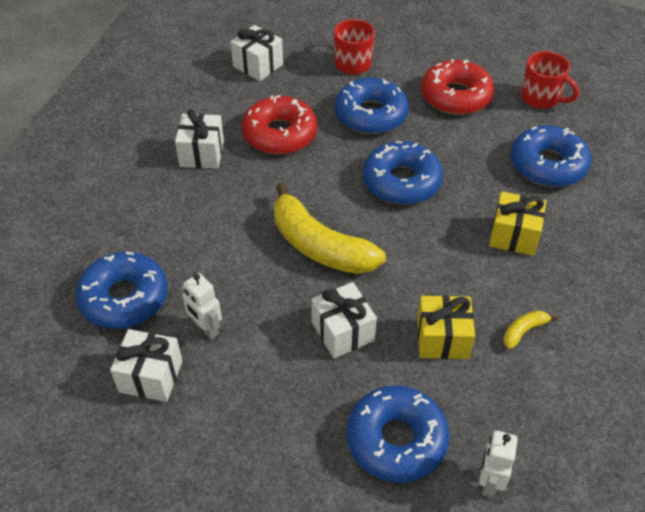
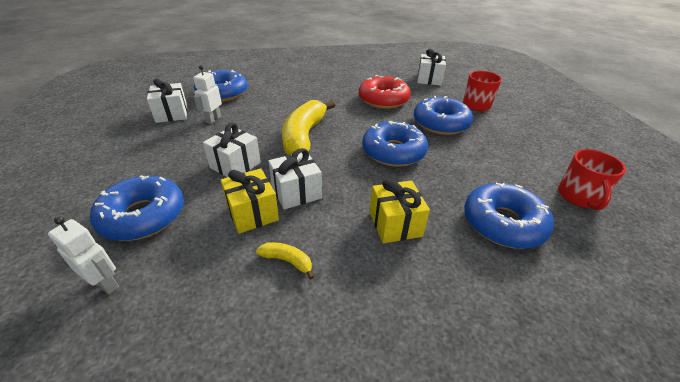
camera: 60 degrees right, 10 degrees down
(202, 153) = (342, 84): white gift -> white gift (296, 192)
(456, 96) = (510, 152): red donut -> none
(489, 482) = (106, 283): white robot -> white robot turned 45 degrees clockwise

